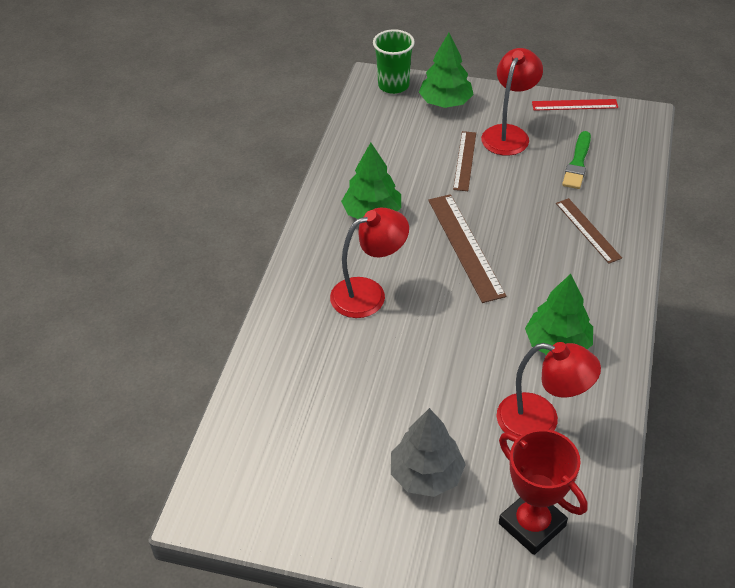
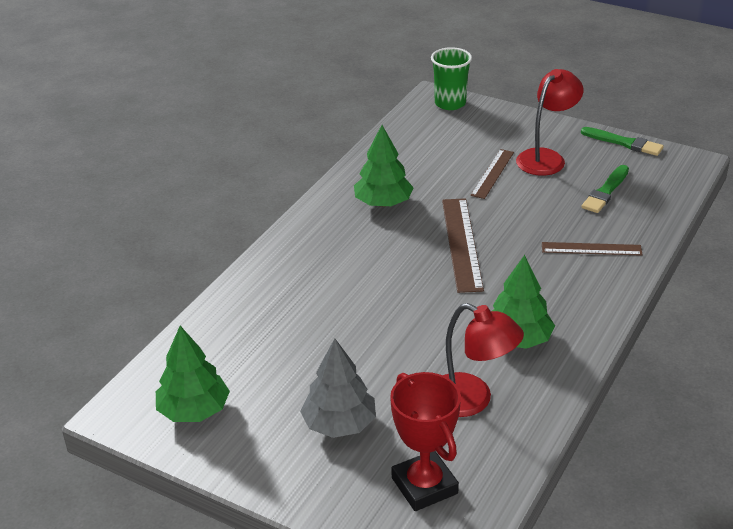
camera: 15 degrees right, 10 degrees down
(369, 293) = (351, 267): red lamp -> none
(445, 102) = (495, 124): green tree -> green tree (194, 410)
(574, 105) = (624, 143): red ruler -> green brush
(588, 230) = (591, 249): brown ruler -> brown ruler turned 75 degrees counterclockwise

